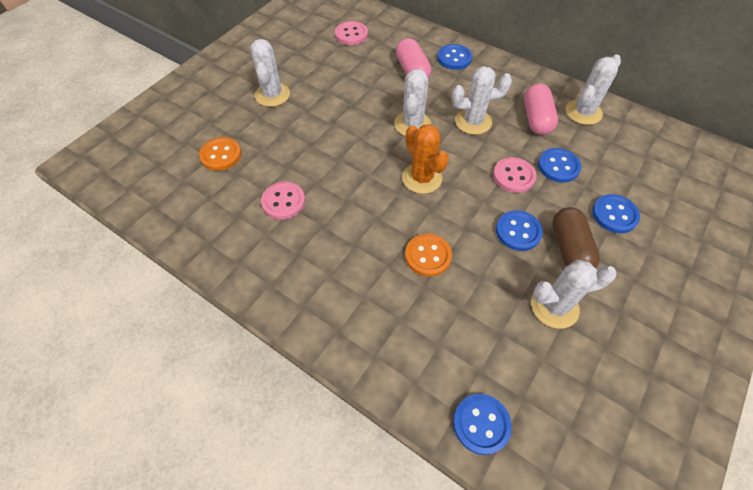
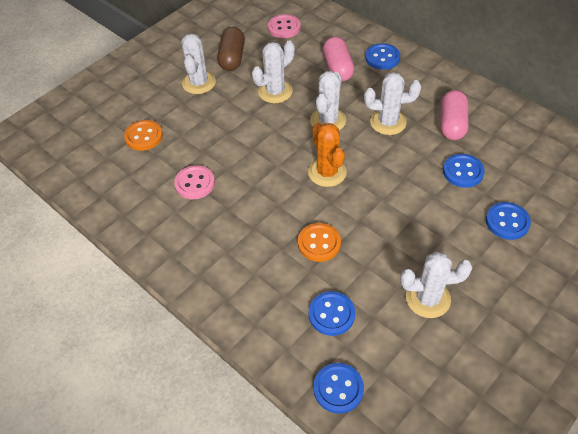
camera: 10 degrees right, 5 degrees down
(513, 176) = (416, 177): pink button -> none
(518, 231) = (409, 229): blue button -> blue button (331, 314)
(569, 248) = (454, 248): brown capsule -> brown capsule (232, 58)
(583, 112) = (501, 121): white cactus -> white cactus (275, 91)

